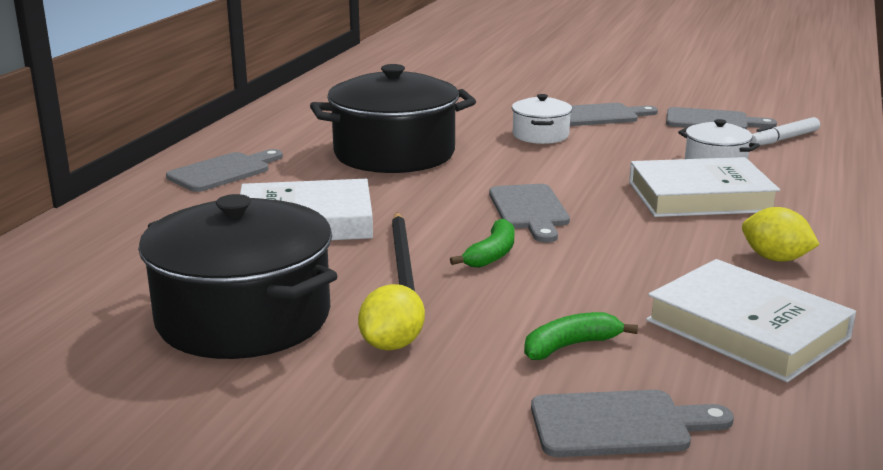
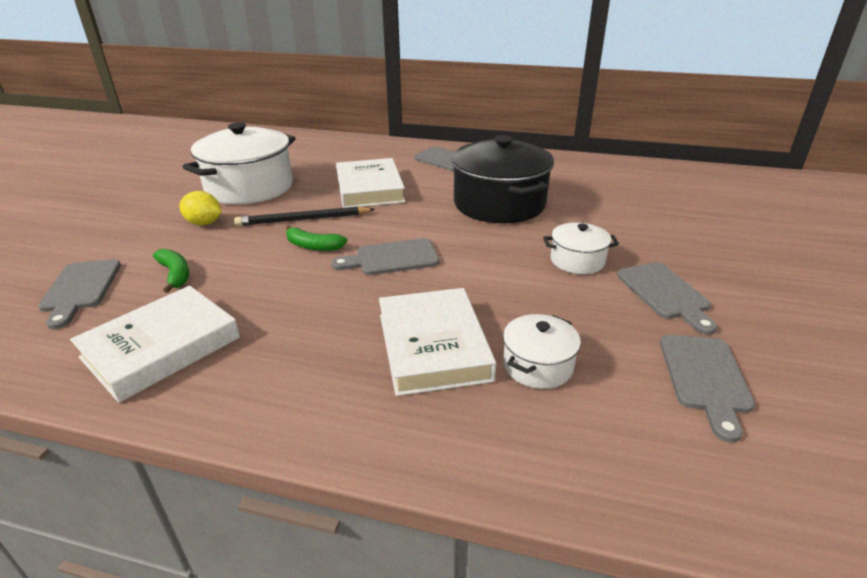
camera: 85 degrees right, 10 degrees up
(243, 318) = (249, 187): black pot -> white pot
(775, 259) = (281, 379): yellow lemon -> none
(783, 139) = (666, 440): white marker -> none

